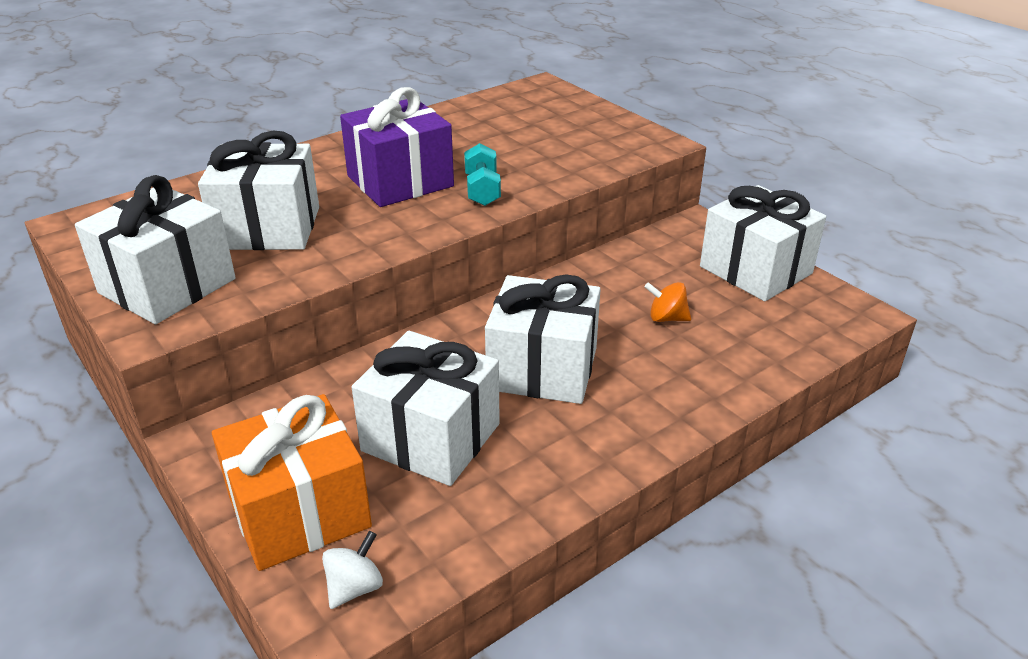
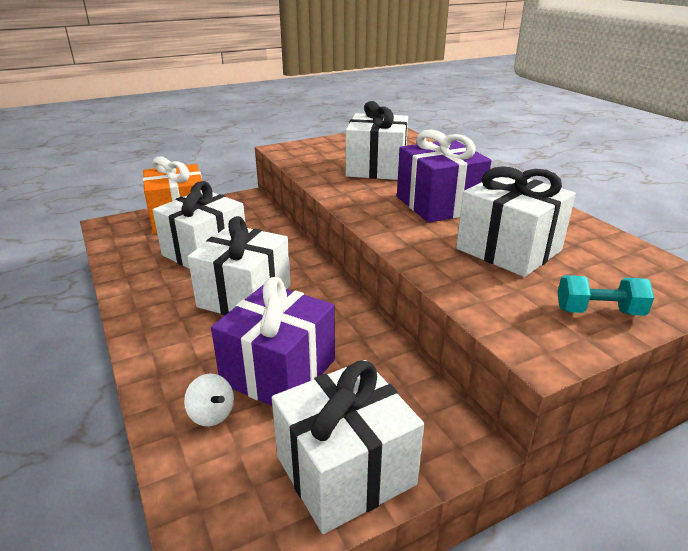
camera: 100 degrees right, 5 degrees down
(167, 286) = (321, 150): white gift -> white gift (508, 250)
(355, 587) = (121, 230): white spinning top -> white spinning top (212, 414)
(482, 190) = (419, 233): turquoise dumbbell -> turquoise dumbbell (598, 311)
(666, 318) = (279, 371): orange spinning top -> purple gift

